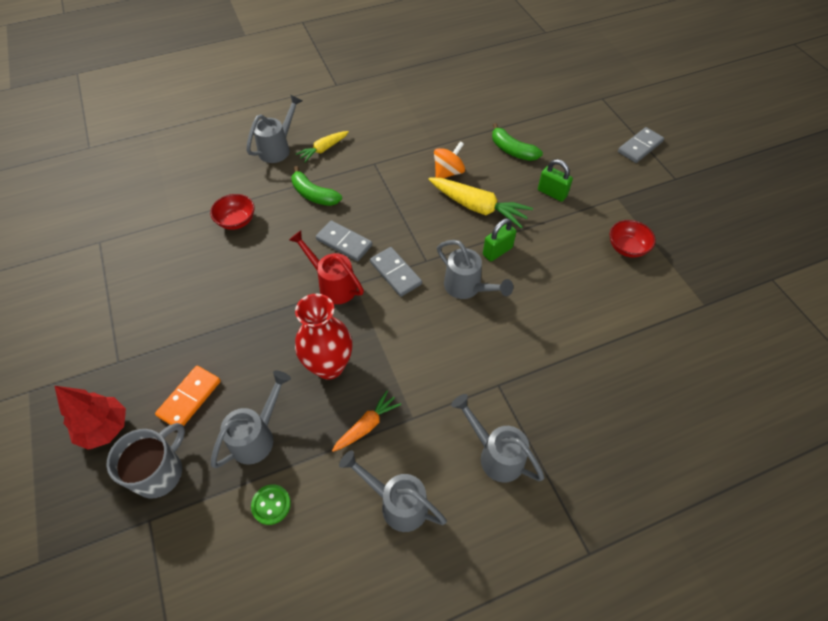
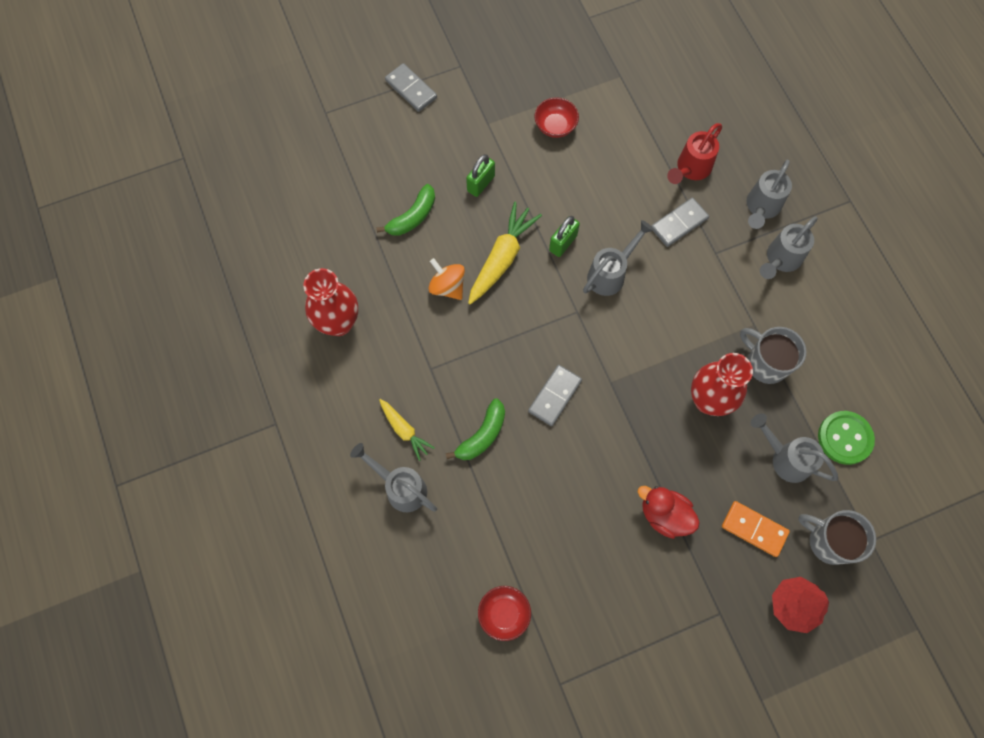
camera: 90 degrees left, 15 degrees up
(220, 321) = (664, 515): none -> red duck
(236, 221) = (524, 521): red bowl -> red bowl (504, 614)
(271, 505) = (844, 438): green button -> green button, size x1.63
(332, 284) = (612, 404): red watering can -> red watering can (690, 169)
(367, 425) = (765, 363): orange carrot -> grey mug
(395, 273) = (595, 342): grey domino -> grey domino (679, 223)
(396, 503) = (830, 337): grey watering can -> grey watering can (761, 208)
(414, 112) = (338, 323): none -> red vase
(497, 251) = (563, 243): green padlock -> green padlock turned 75 degrees clockwise

